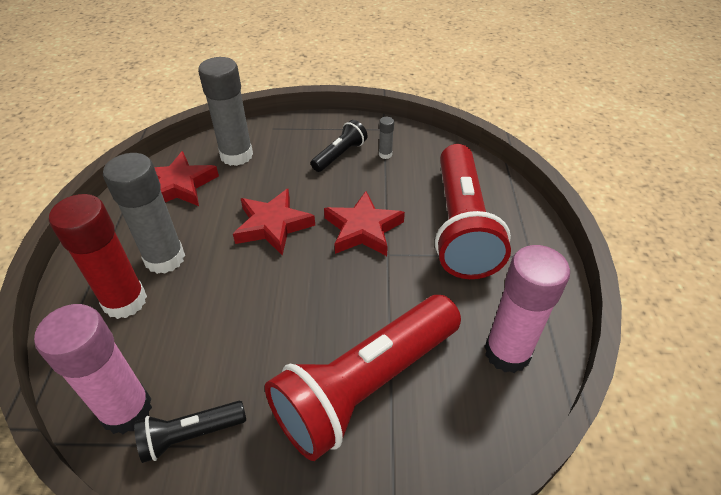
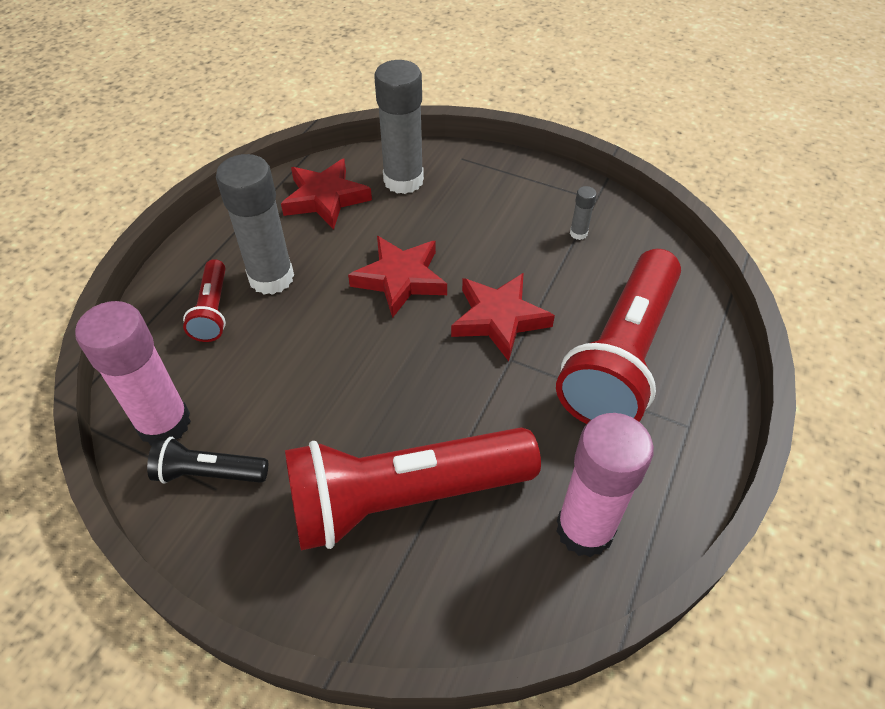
camera: 25 degrees right, 5 degrees up
(125, 301) = (212, 310): red glue stick -> red flashlight
(340, 155) = (522, 217): black flashlight -> none

